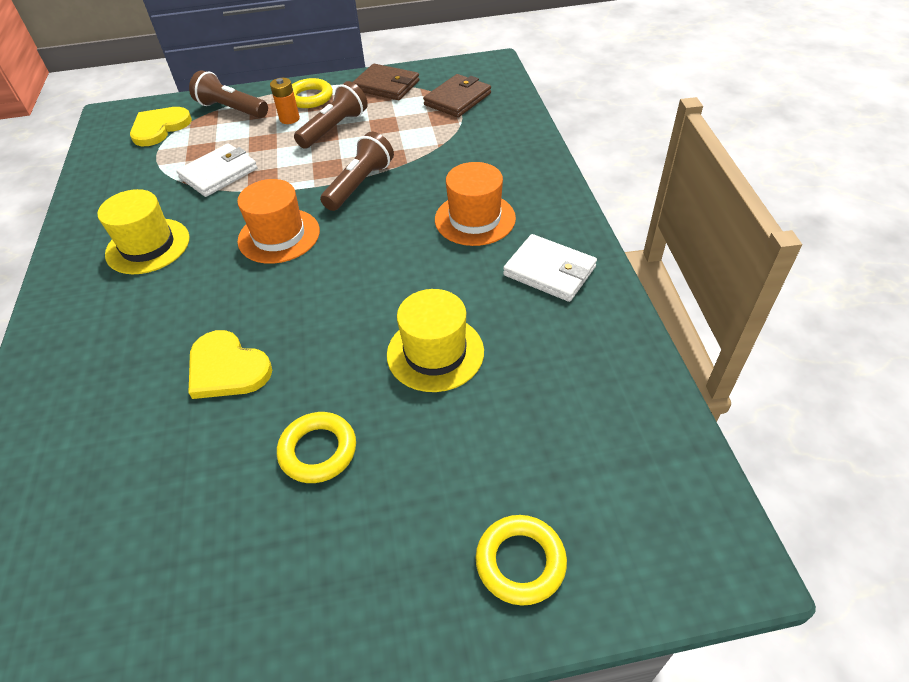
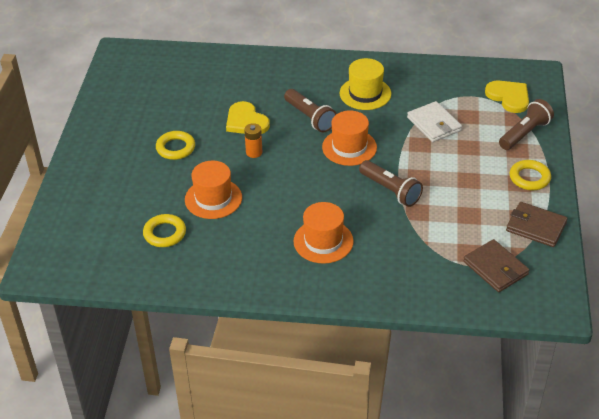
camera: 105 degrees right, 5 degrees down
(227, 368) = (246, 121): yellow heart -> yellow heart turned 90 degrees counterclockwise
(289, 119) = (498, 163): orange battery -> orange battery (254, 152)
(334, 128) = (474, 186): brown flashlight -> brown flashlight (310, 118)
(386, 85) = (536, 227): brown wallet -> brown wallet turned 75 degrees clockwise
(435, 353) = (213, 198): yellow hat -> orange hat
(520, 562) = (80, 202): yellow ring -> yellow ring (165, 233)
(549, 271) = (252, 264): white wallet -> none

